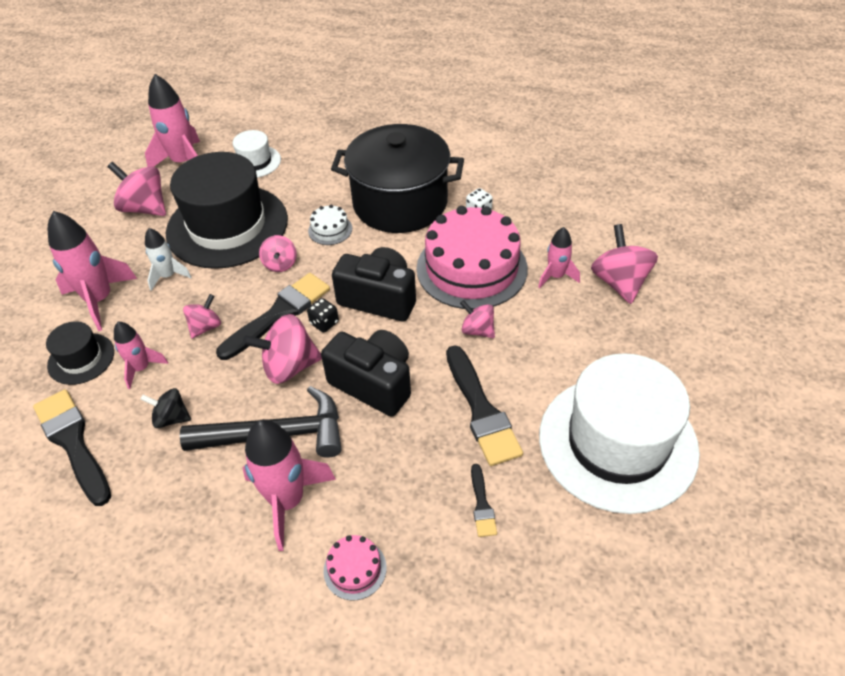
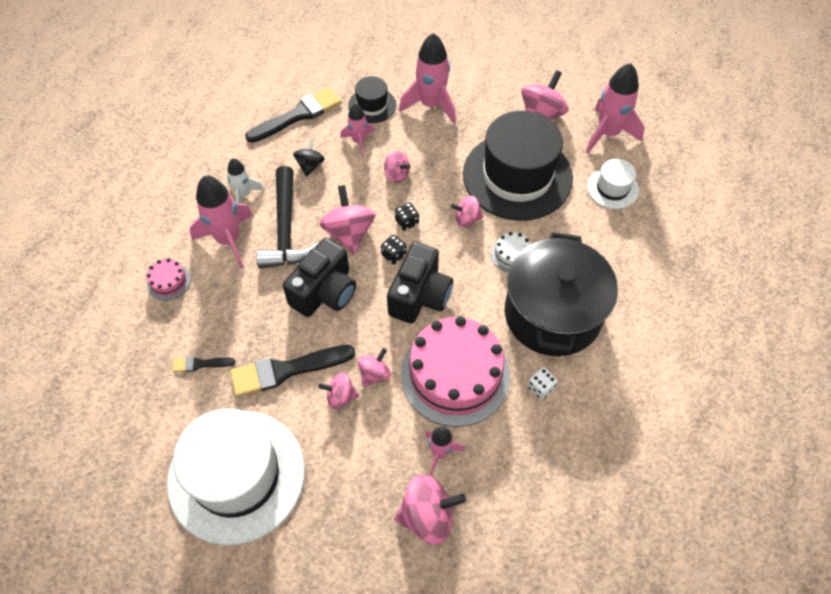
camera: 90 degrees right, 10 degrees up
(168, 276) = (455, 143): white rocket -> white rocket (244, 195)
(279, 314) = (406, 222): black brush -> black dice
(508, 357) = (340, 397): none -> pink spinning top

